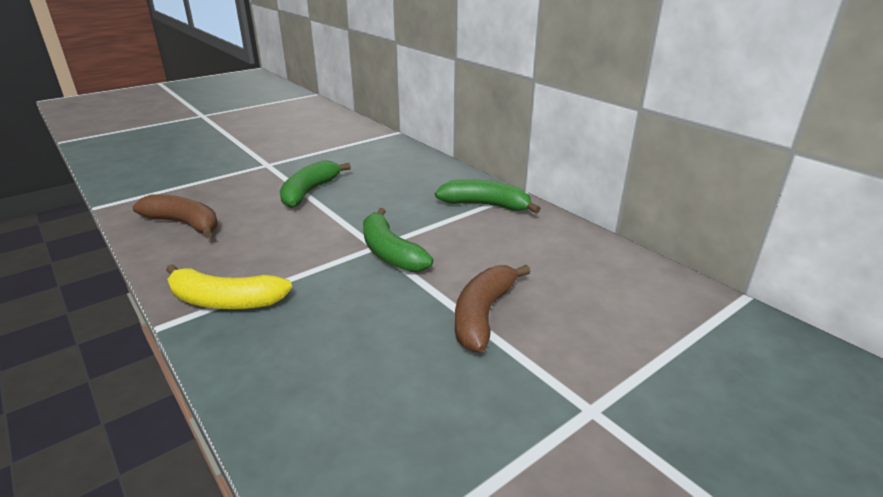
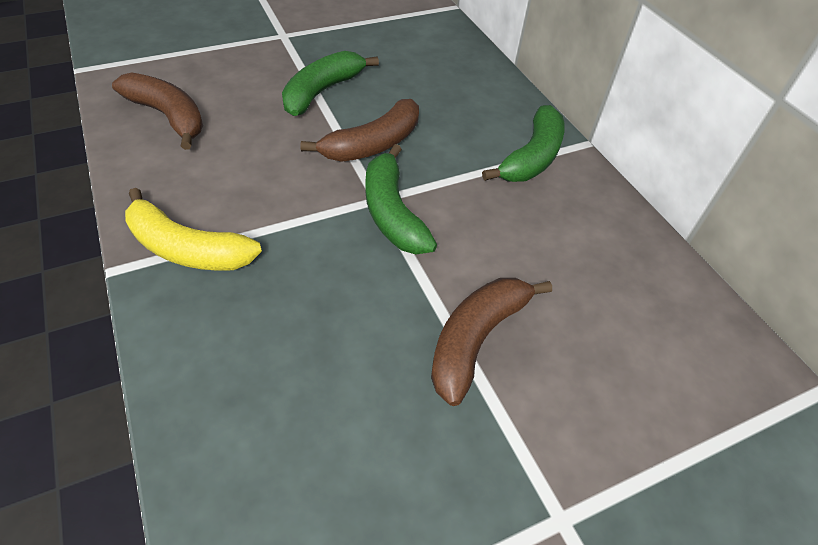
camera: 10 degrees right, 20 degrees up
(361, 216) = (373, 144): none -> brown banana
(486, 205) = (532, 157): green banana -> green banana turned 90 degrees clockwise

